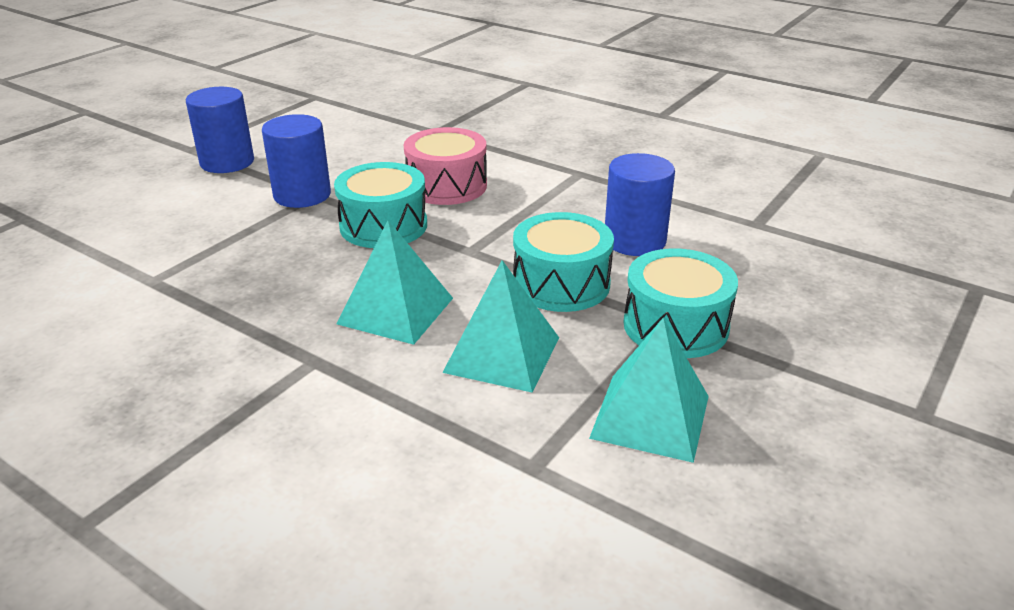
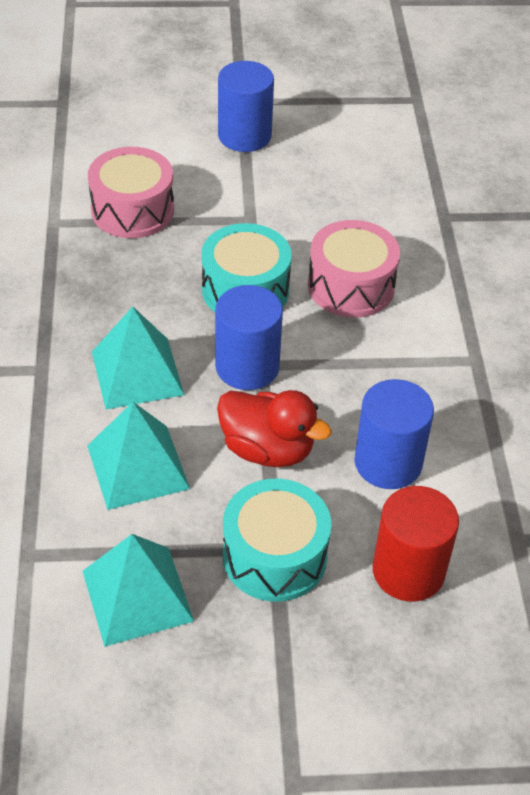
camera: 50 degrees right, 15 degrees up
(212, 238) = (132, 210): none -> pink drum
(302, 195) = (241, 212): blue cylinder -> blue cylinder (247, 367)
(561, 284) = (267, 449): turquoise drum -> red duck
(746, 275) = (408, 571): none -> red cylinder

